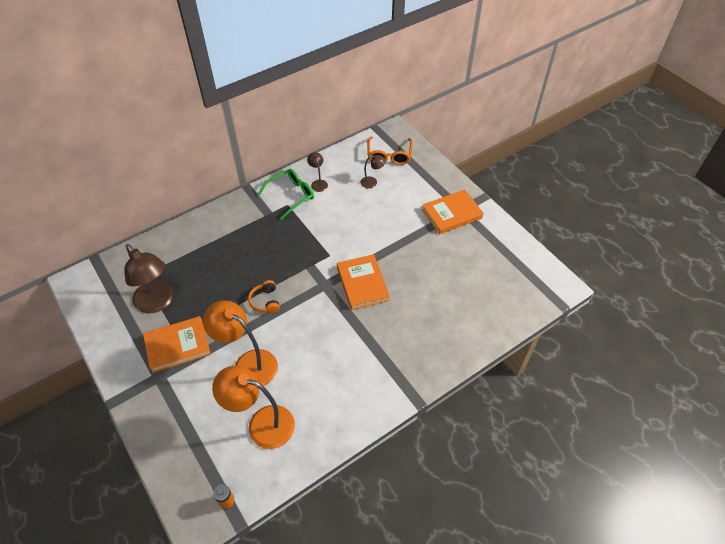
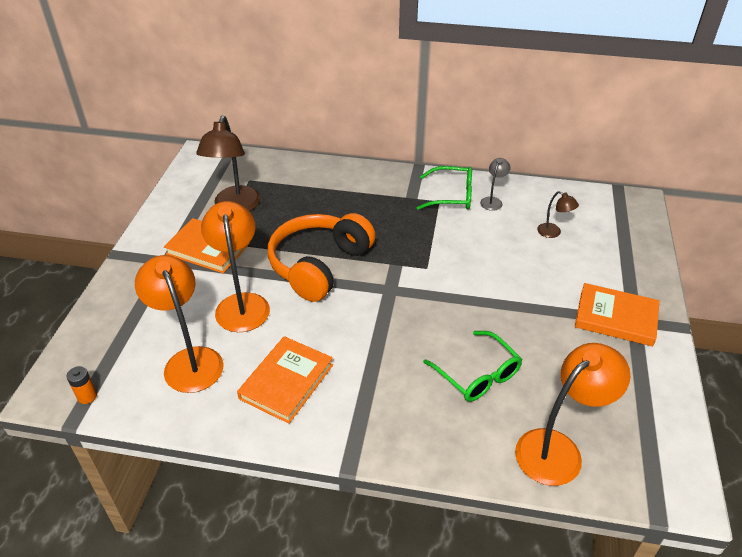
camera: 45 degrees right, 10 degrees down
(265, 301) = (319, 265): orange headphones -> orange headphones, size x2.40
(318, 183) = (492, 201): brown lamp -> grey lamp
(362, 284) = (429, 314): orange book -> orange book (286, 381)
(389, 156) = (603, 220): orange glasses -> none
(423, 299) = (478, 375): none -> green glasses
(496, 307) = (558, 449): none -> orange lamp

